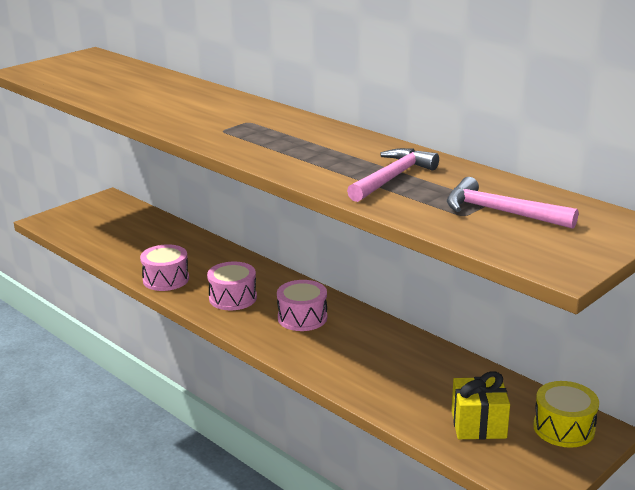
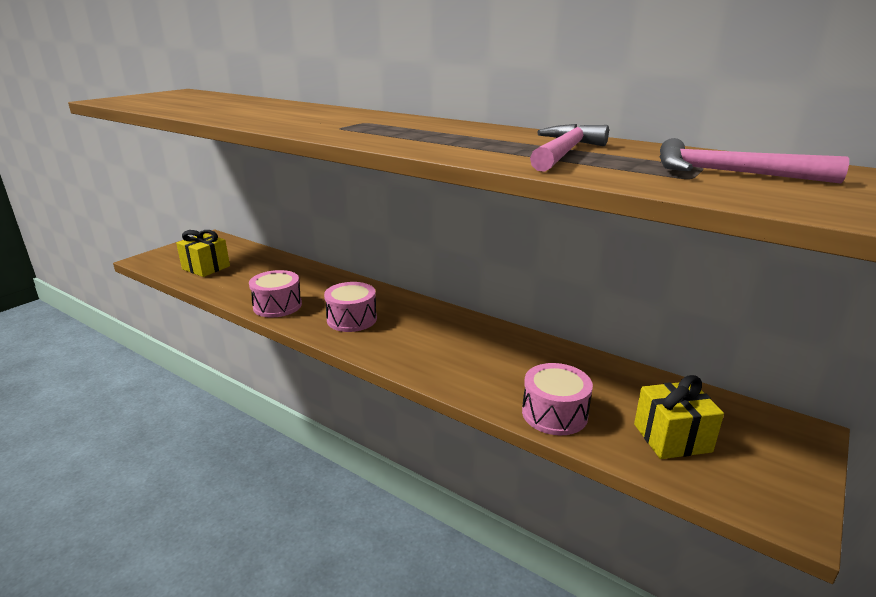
camera: 10 degrees left, 0 degrees up
(102, 233) = (206, 267): none -> yellow gift
(302, 318) = (430, 334): pink drum -> pink drum (554, 413)
(564, 428) = (764, 432): yellow drum -> none

